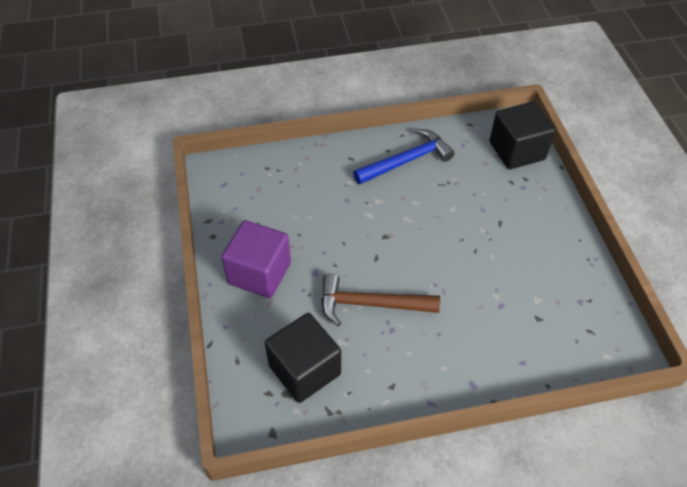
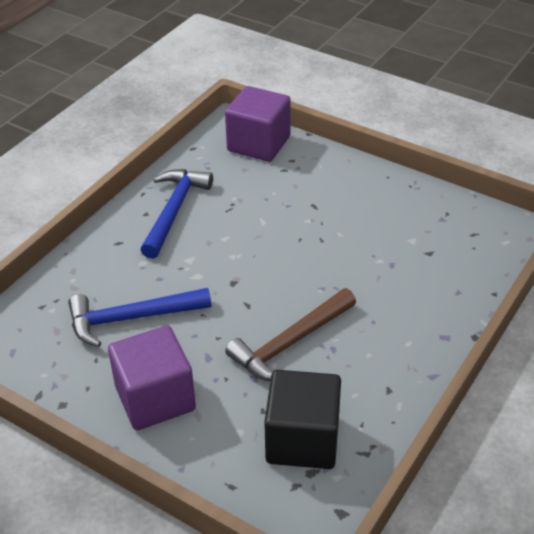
camera: 45 degrees left, 10 degrees down
(303, 213) = (131, 318): none -> blue hammer
(517, 151) = (258, 144): black cube -> purple cube

